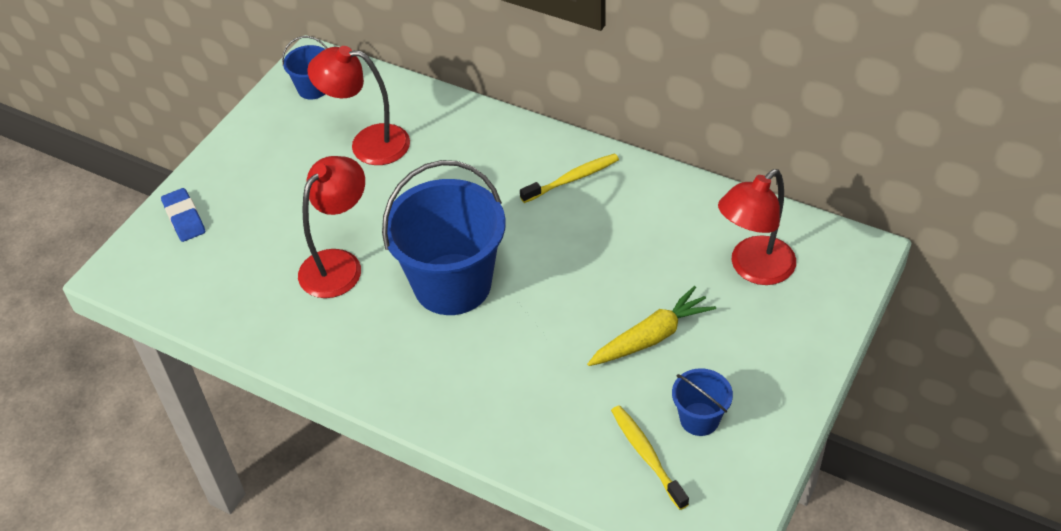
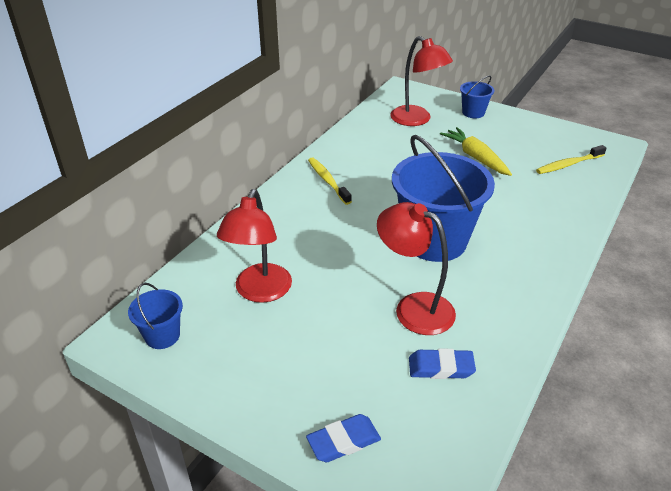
camera: 90 degrees left, 10 degrees down
(256, 284) = (441, 367): none -> blue eraser
(699, 419) = (536, 145): blue bucket -> blue bucket (473, 113)

